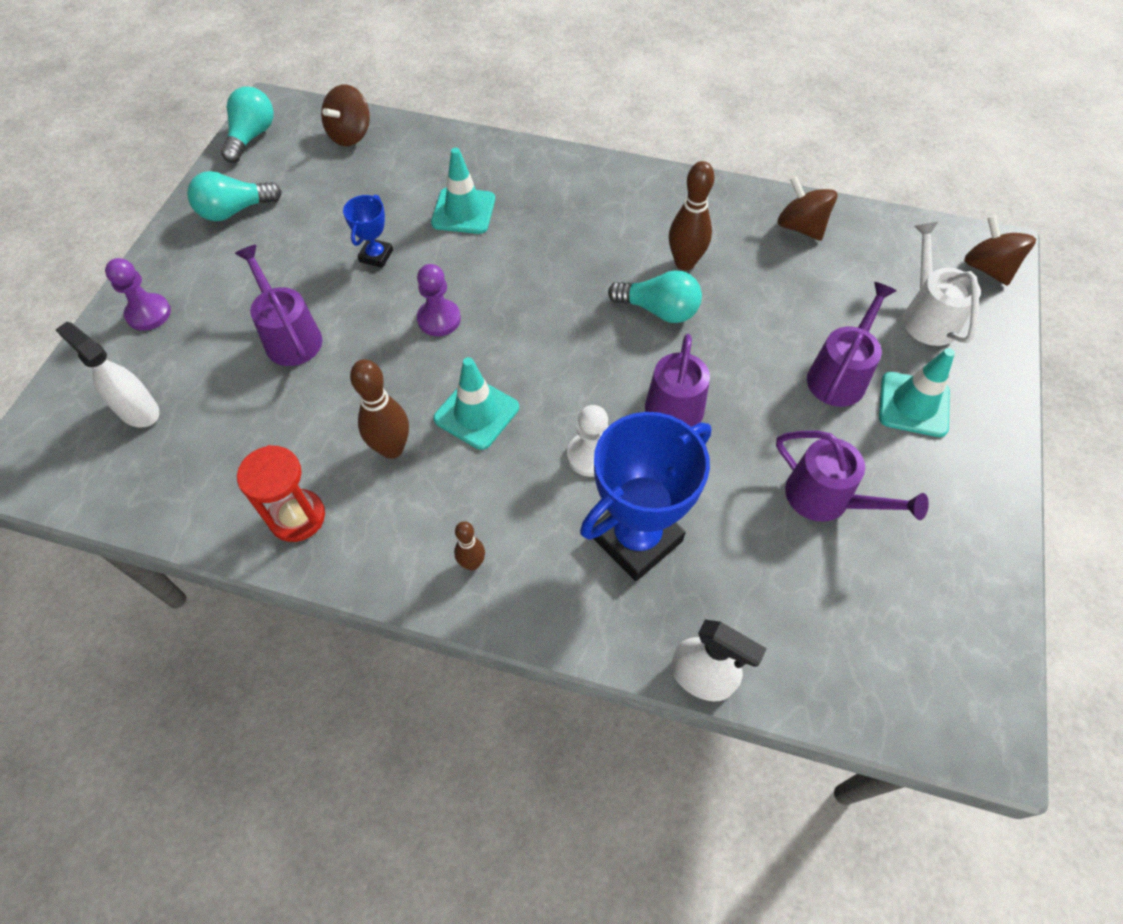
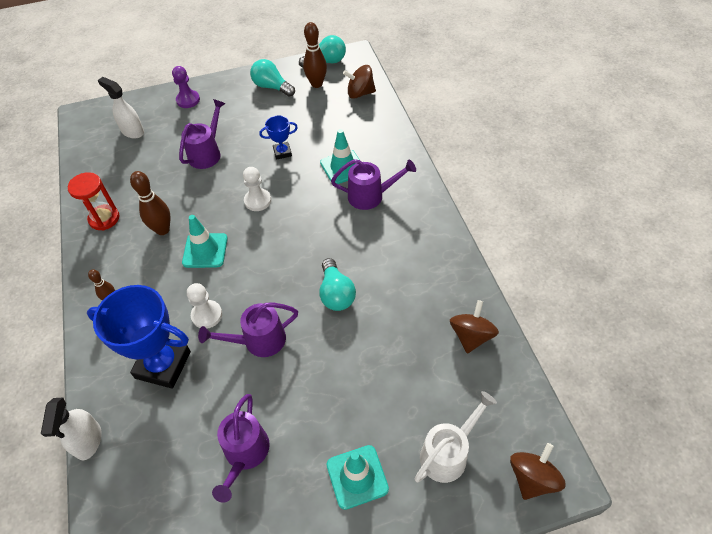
camera: 60 degrees right, 5 degrees down
(138, 410) = (132, 131): white spray bottle -> white spray bottle turned 60 degrees counterclockwise
(439, 319) = (257, 201): purple pawn -> white pawn
(684, 263) = (385, 287): brown bowling pin -> brown bowling pin (316, 84)
(840, 375) = (352, 418): purple watering can -> purple watering can (371, 196)

